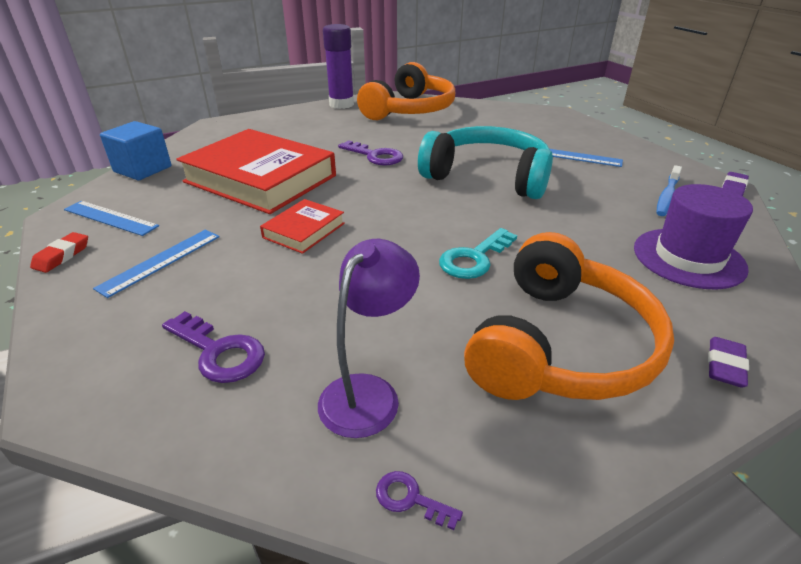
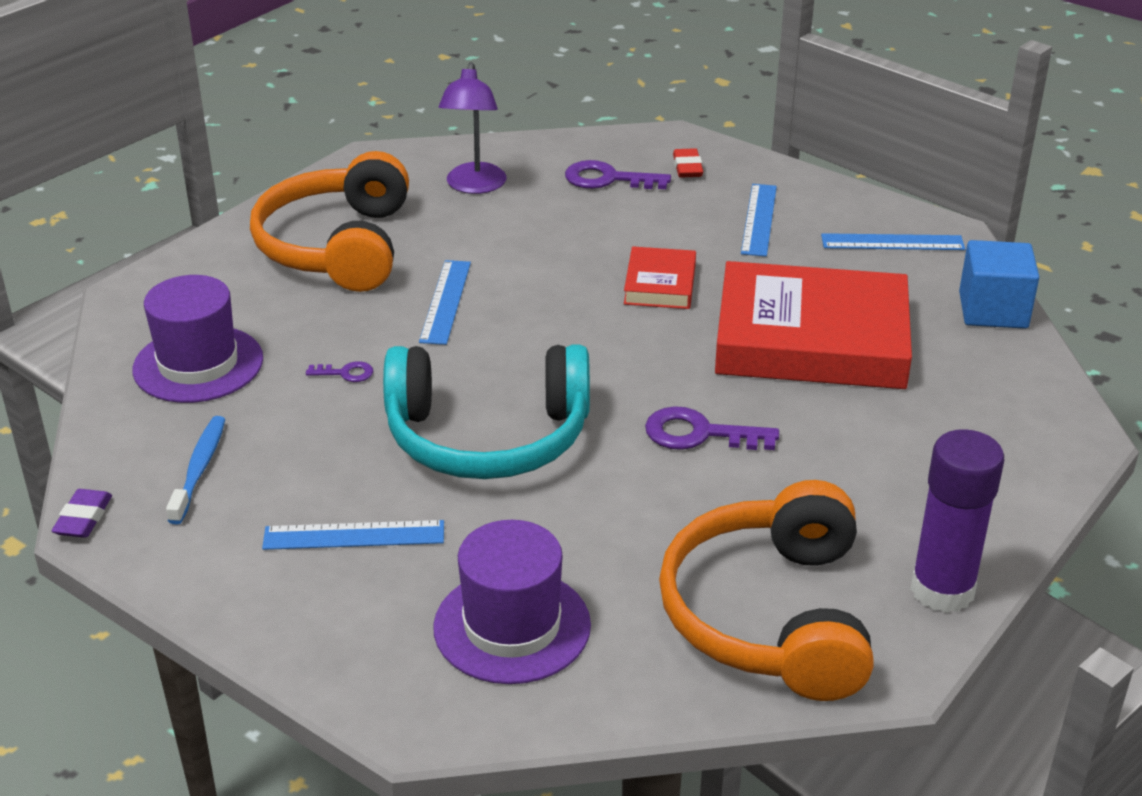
camera: 155 degrees right, 0 degrees up
(62, 256) = (859, 200): red eraser -> red eraser (687, 168)
(410, 499) = (415, 154): purple key -> purple key (346, 373)
(474, 258) = (445, 301): turquoise key -> blue ruler
(511, 123) = (512, 626): none -> purple hat
(725, 366) = (198, 265): purple eraser -> none

